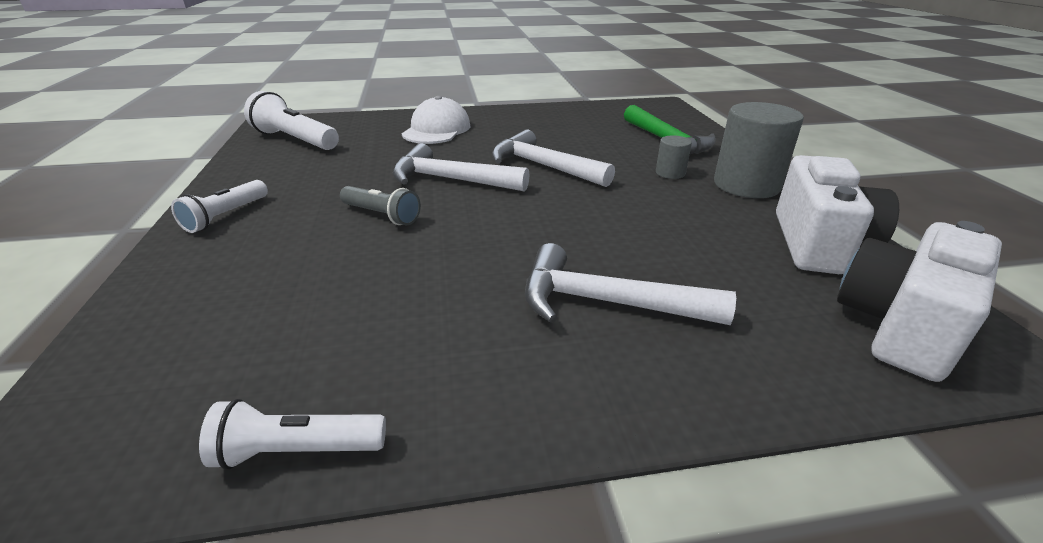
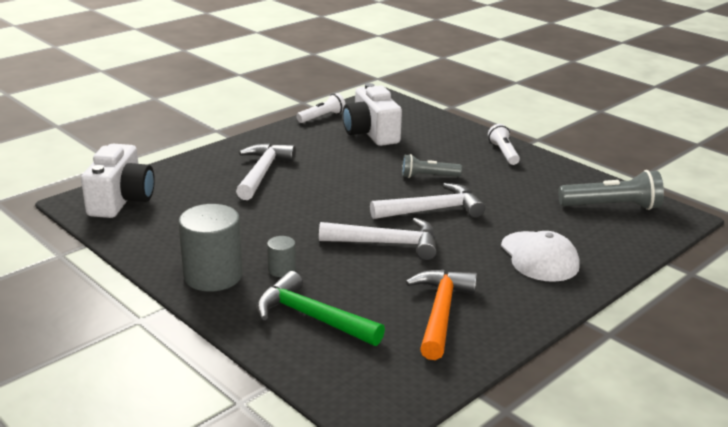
camera: 145 degrees right, 5 degrees down
(295, 140) = (612, 207): white flashlight -> grey flashlight
(566, 124) = (440, 313): none -> orange hammer
(606, 303) = (262, 173): white hammer -> white hammer turned 60 degrees counterclockwise
(819, 244) = (156, 235): white camera -> white camera (371, 133)

